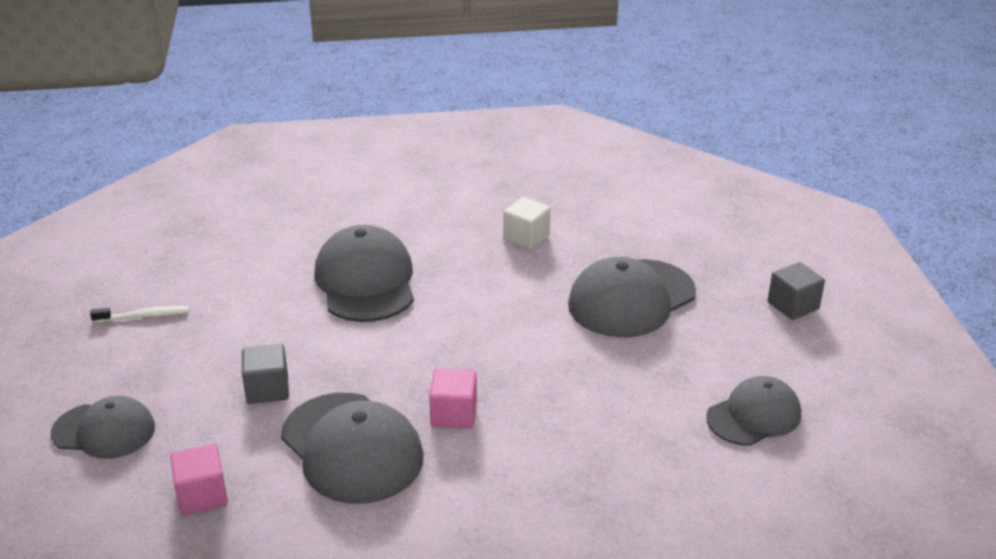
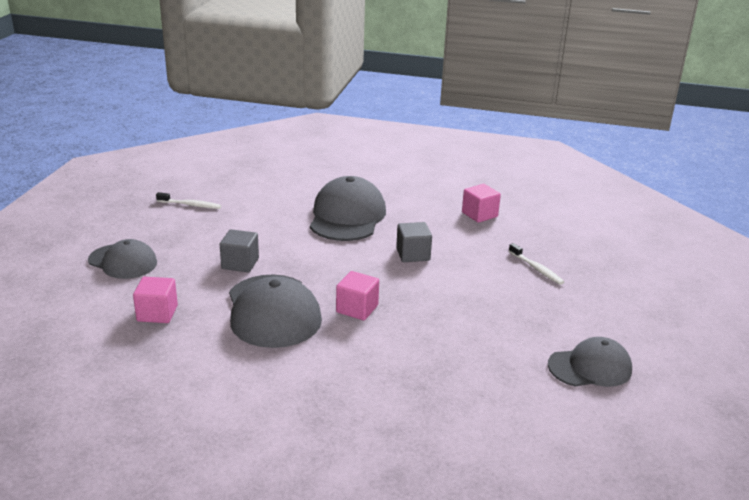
camera: 20 degrees right, 5 degrees down
(526, 237) = (479, 214): white cube -> pink cube
(631, 299) = (536, 269): grey cap -> white toothbrush
(793, 306) = (668, 302): grey cube -> grey cube (413, 254)

